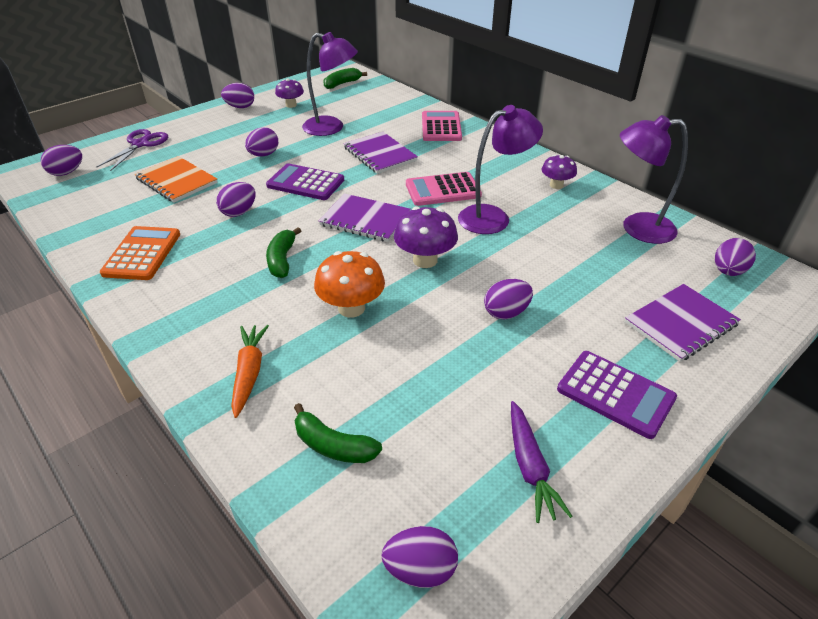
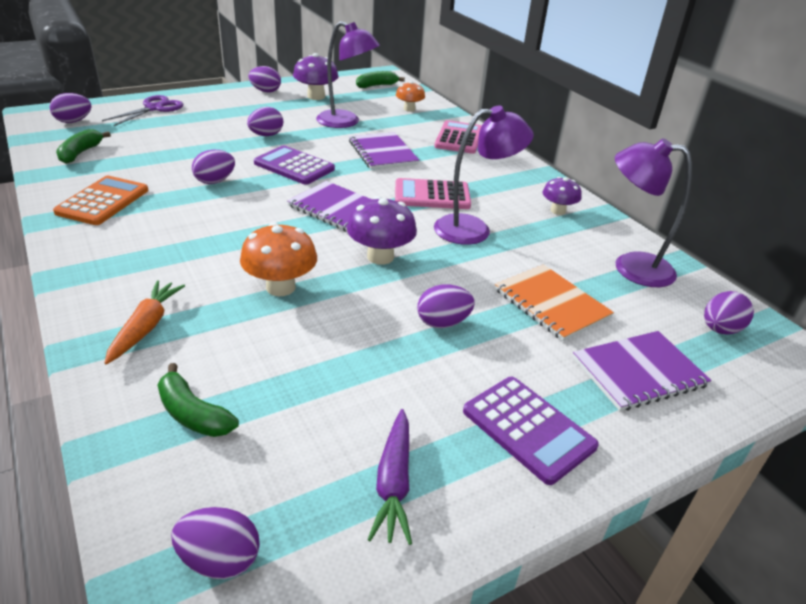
camera: 10 degrees right, 5 degrees down
(177, 181) = (170, 144): orange notebook -> orange notebook (551, 304)
(282, 260) = (234, 230): green banana -> green banana (80, 153)
(291, 105) = (316, 96): purple mushroom -> purple mushroom, size x1.54
(383, 104) = (409, 109): none -> orange mushroom

